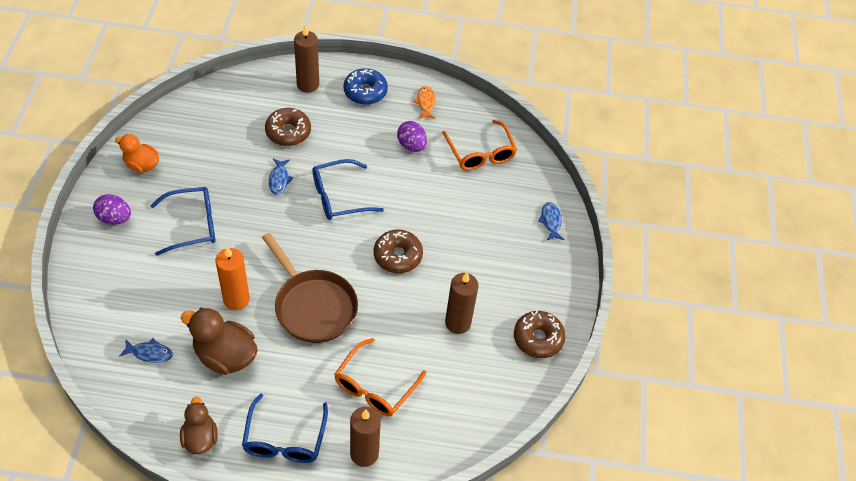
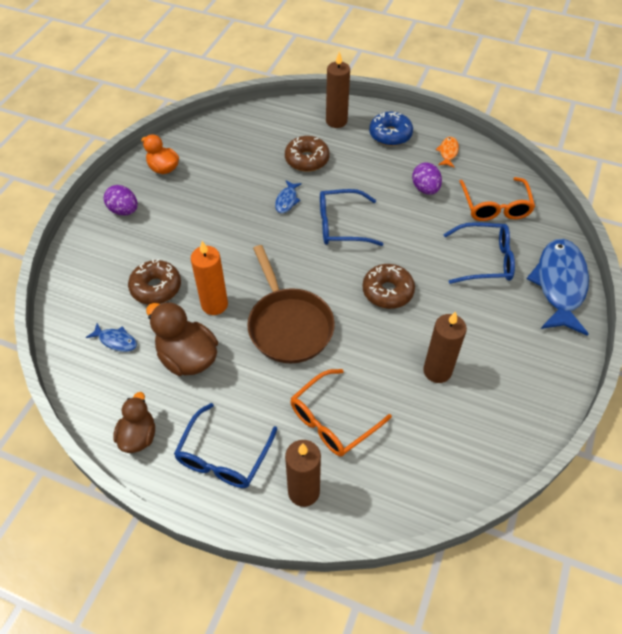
camera: 20 degrees right, 0 degrees up
(193, 225) = (193, 228): blue glasses -> blue glasses (485, 260)
(538, 338) = (524, 405): brown donut -> brown donut (156, 287)
(550, 221) = (559, 284): blue fish -> blue fish, size x2.31

